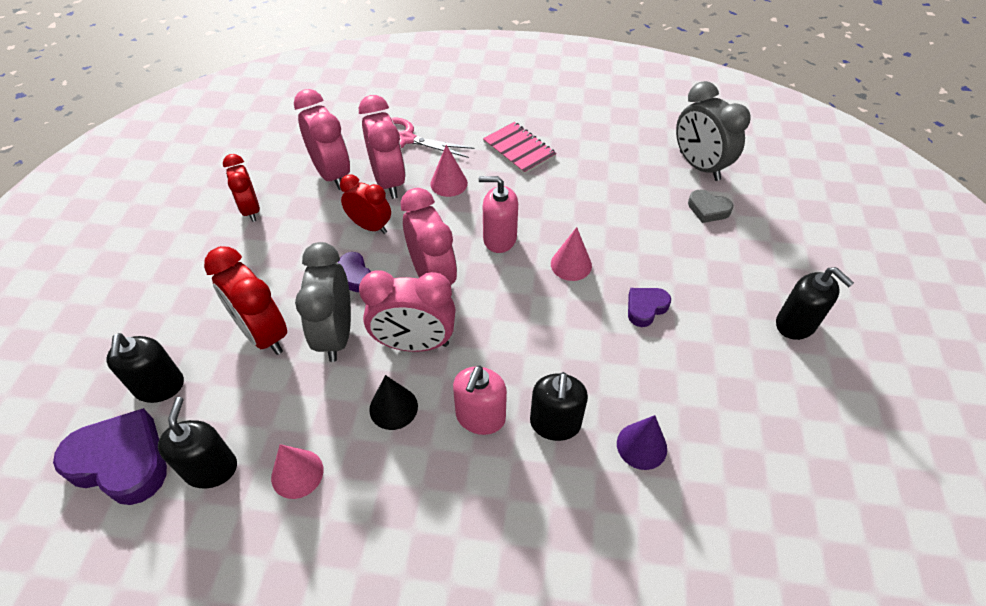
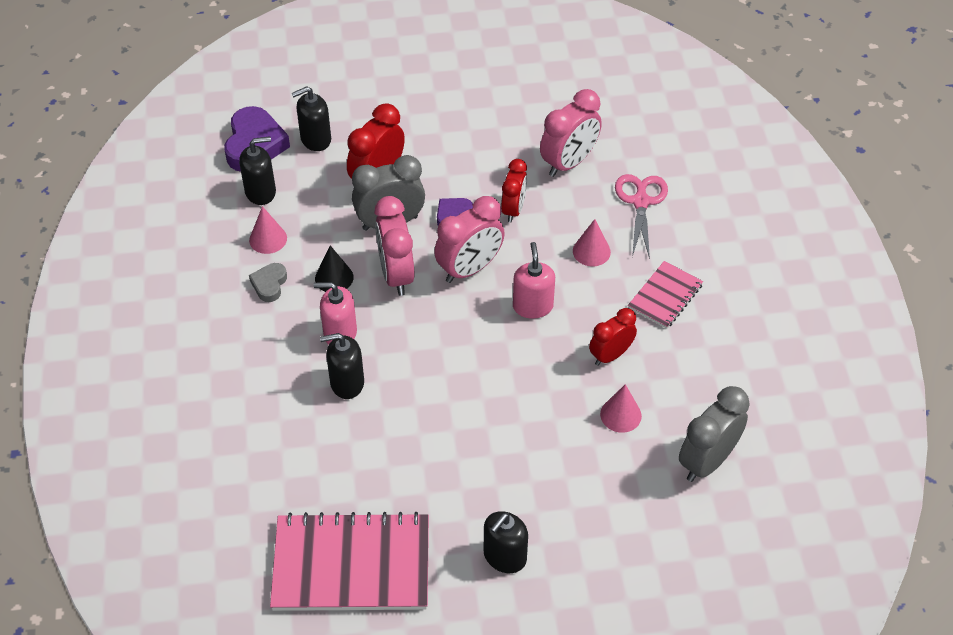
camera: 75 degrees right, 0 degrees up
(251, 210) = (503, 124): red clock -> red clock (610, 355)
(388, 181) = (576, 206): pink clock -> none
(571, 264) = (519, 367): pink cone -> pink cone (620, 415)
(641, 446) = (341, 444): purple cone -> none
(645, 308) = (485, 432): purple heart -> none
(708, 209) = (639, 474): grey heart -> grey heart (269, 284)
(808, 466) = (351, 565): none -> pink notebook

